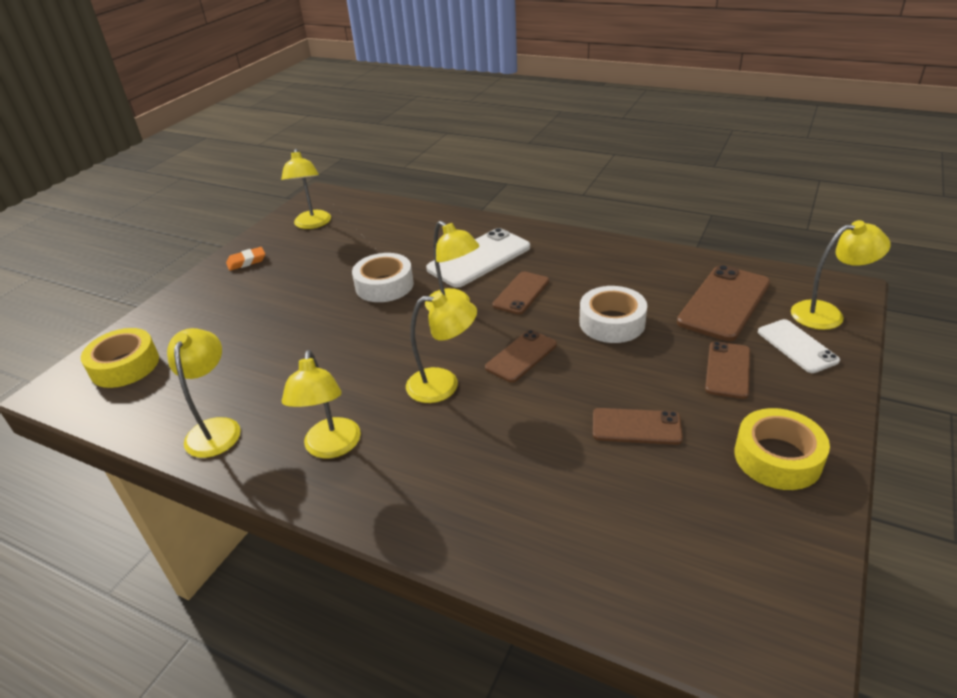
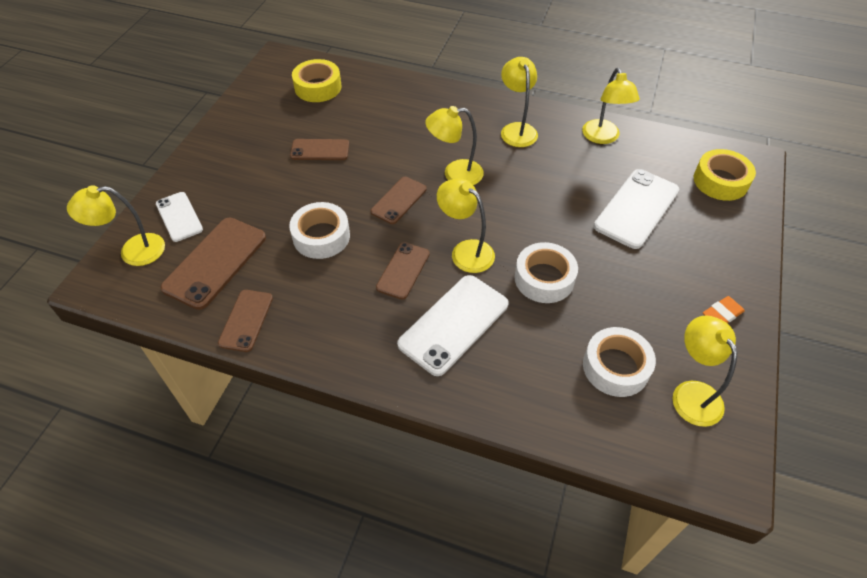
camera: 170 degrees right, 15 degrees up
(247, 340) = (636, 208): none -> white phone
(358, 236) = (615, 367): none -> white tape
(727, 370) = (242, 194): brown phone -> brown phone (246, 320)
(777, 457) = (239, 135): yellow tape -> yellow tape (318, 87)

